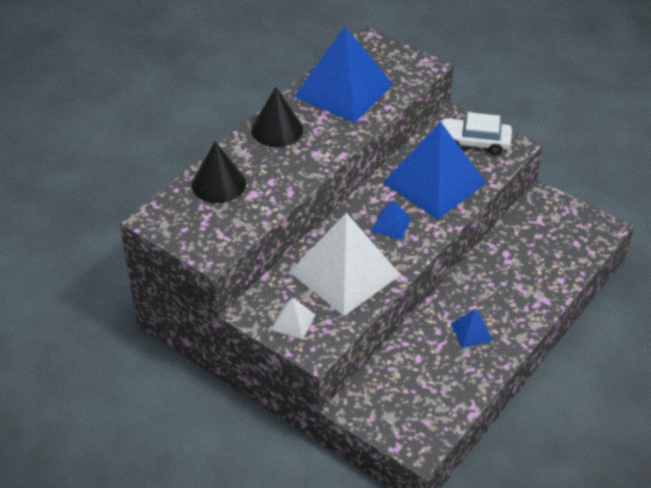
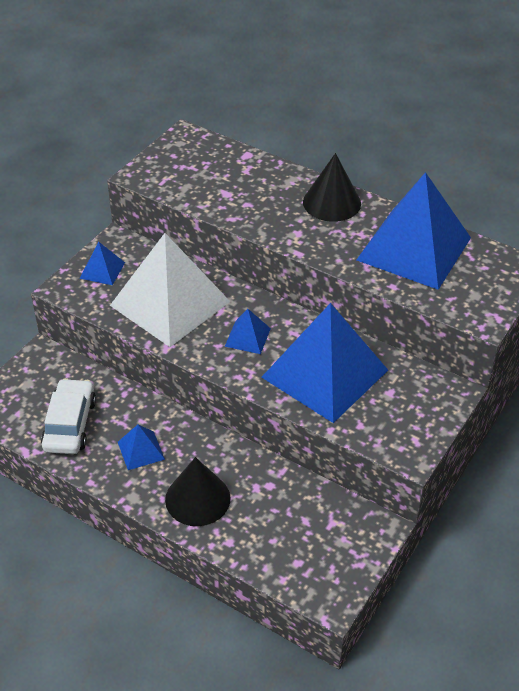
camera: 85 degrees right, 0 degrees up
(218, 184) = (239, 170): black cone -> black cone (197, 498)
(293, 322) = (102, 270): white pyramid -> blue pyramid
(474, 142) = (408, 411): white car -> white car (70, 424)

